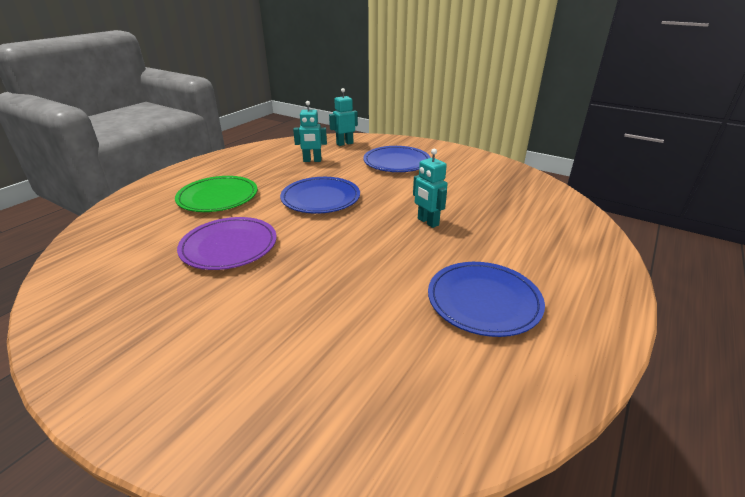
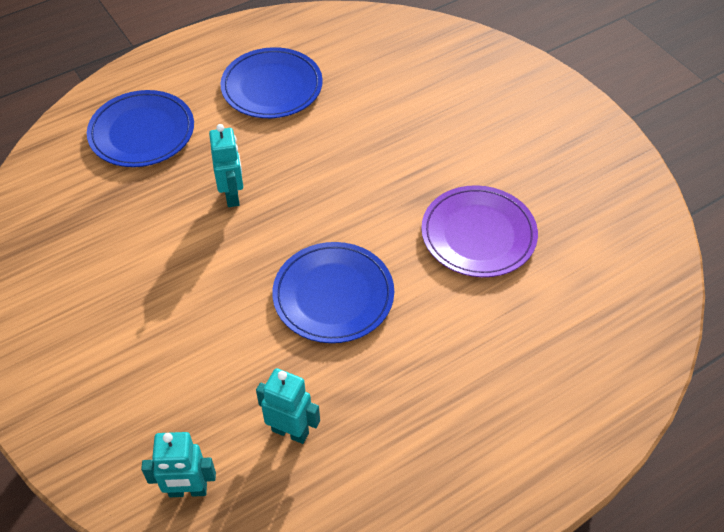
camera: 155 degrees left, 20 degrees up
(218, 197) = (481, 356): green plate -> none
(396, 162) = (151, 362): blue plate -> blue plate (142, 132)

